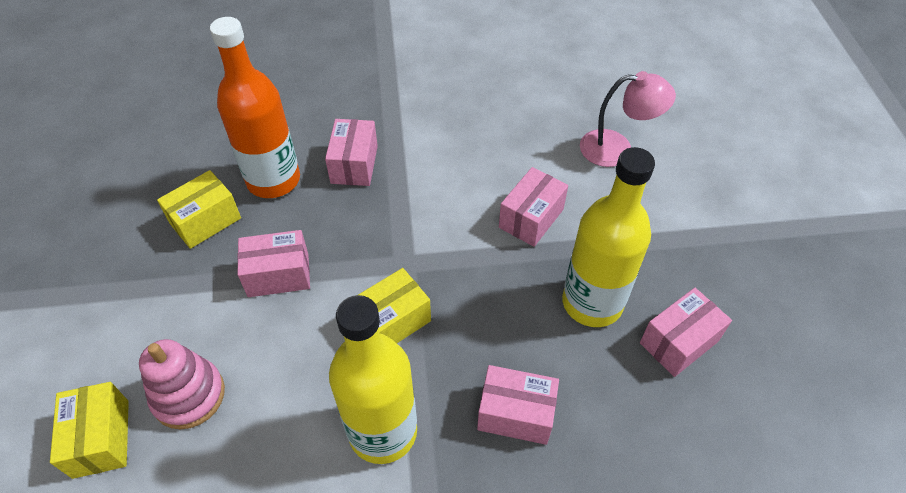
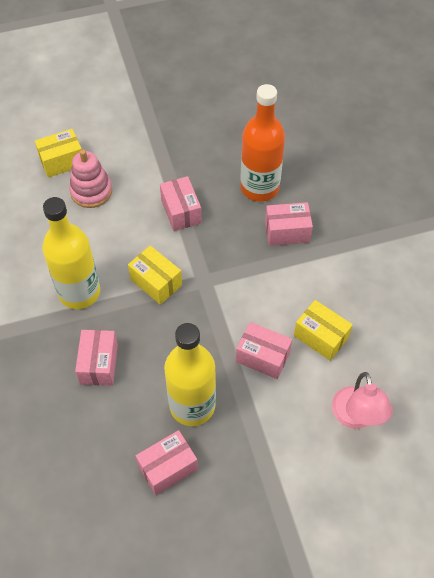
camera: 80 degrees right, 5 degrees up
(205, 221) = (216, 161): yellow box -> yellow box (321, 337)
(679, 342) = (168, 467): pink box -> pink box turned 75 degrees counterclockwise

